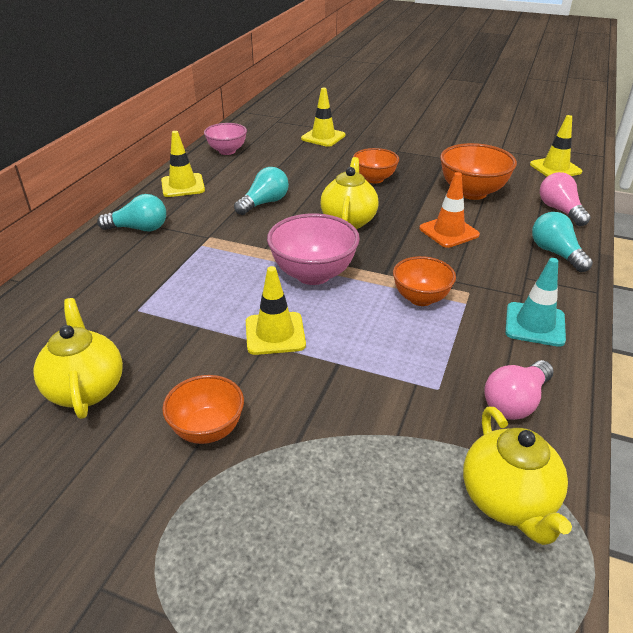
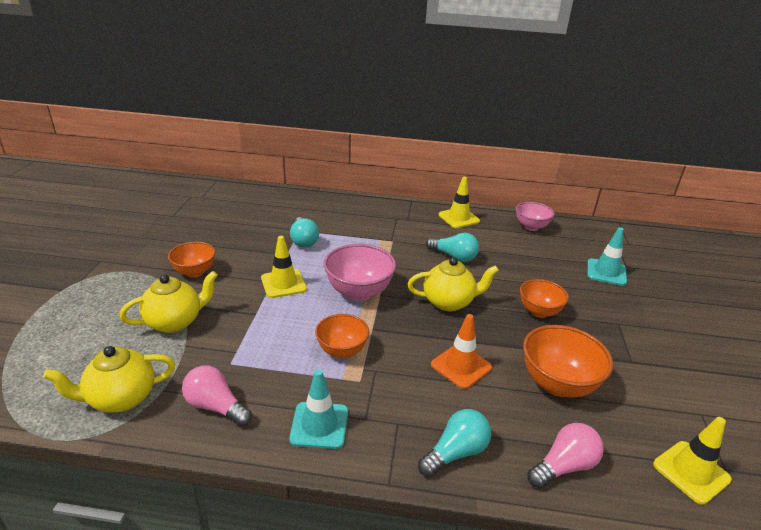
camera: 75 degrees right, 5 degrees down
(86, 389) = (227, 230): yellow teapot -> yellow teapot (175, 322)
(139, 228) = (390, 213): turquoise light bulb -> turquoise light bulb (303, 240)
(323, 137) = (606, 272): yellow traffic cone -> turquoise traffic cone

